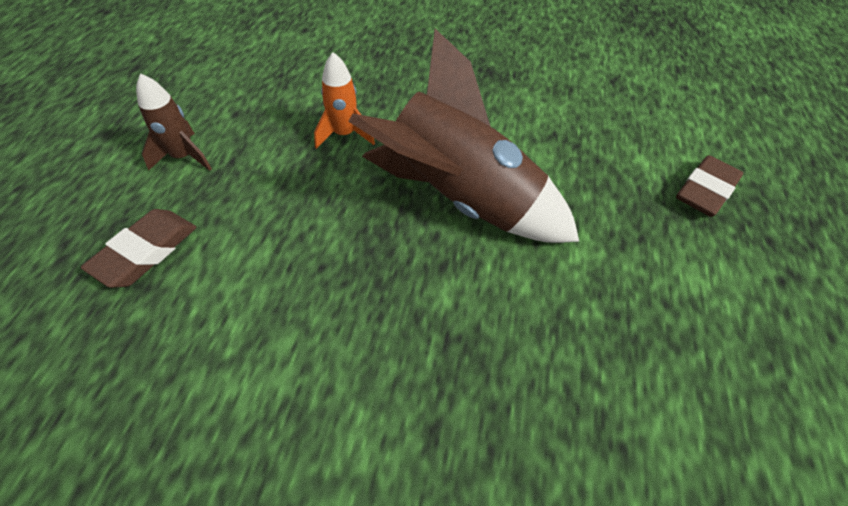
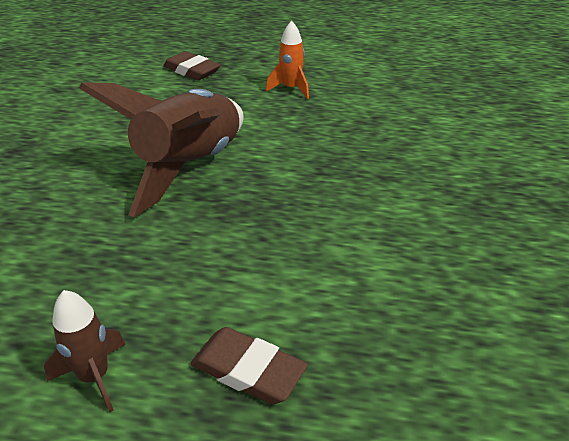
camera: 90 degrees left, 15 degrees down
(344, 134) = (88, 240): orange rocket -> orange rocket (291, 89)

